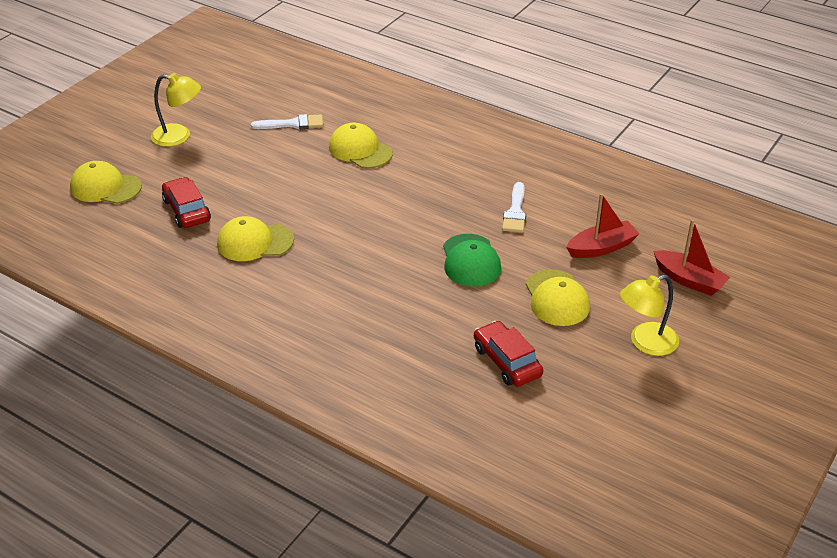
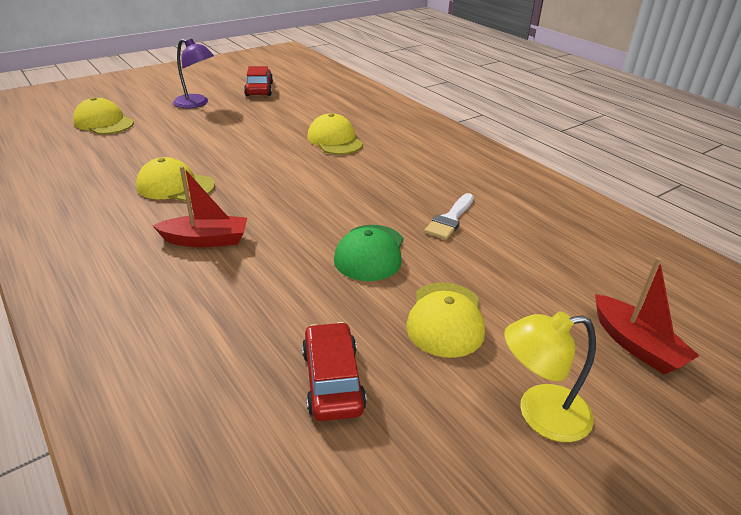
camera: 20 degrees right, 5 degrees down
(179, 136) = (196, 104): yellow lamp -> purple lamp
(187, 210) = (146, 150): red car -> red car (259, 89)
(293, 124) = (294, 113): white brush -> none
(601, 248) = (532, 277): red boat -> red boat (206, 240)

